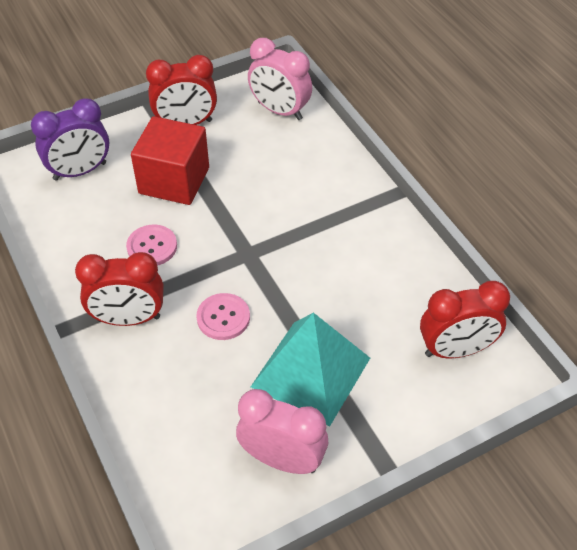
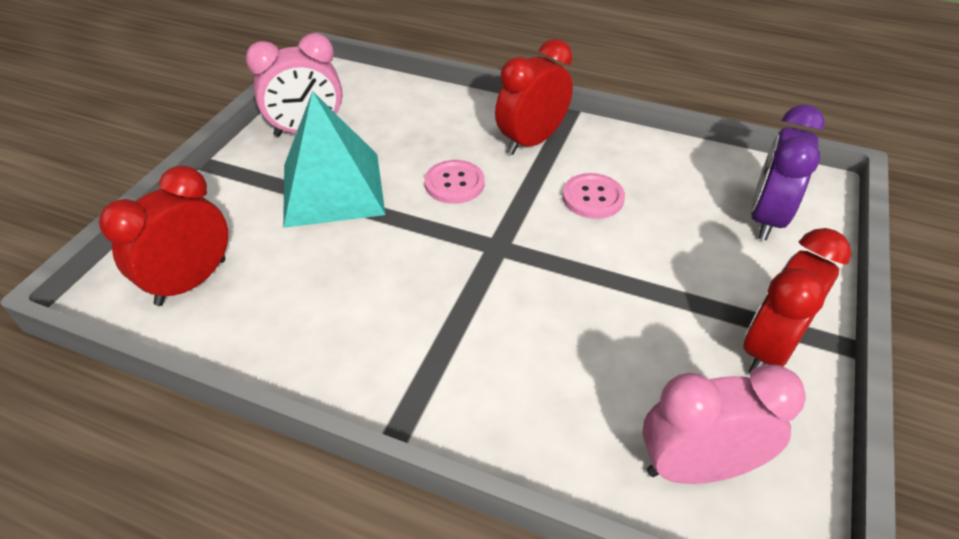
camera: 140 degrees right, 5 degrees down
(174, 180) = (670, 269): red cube -> none

